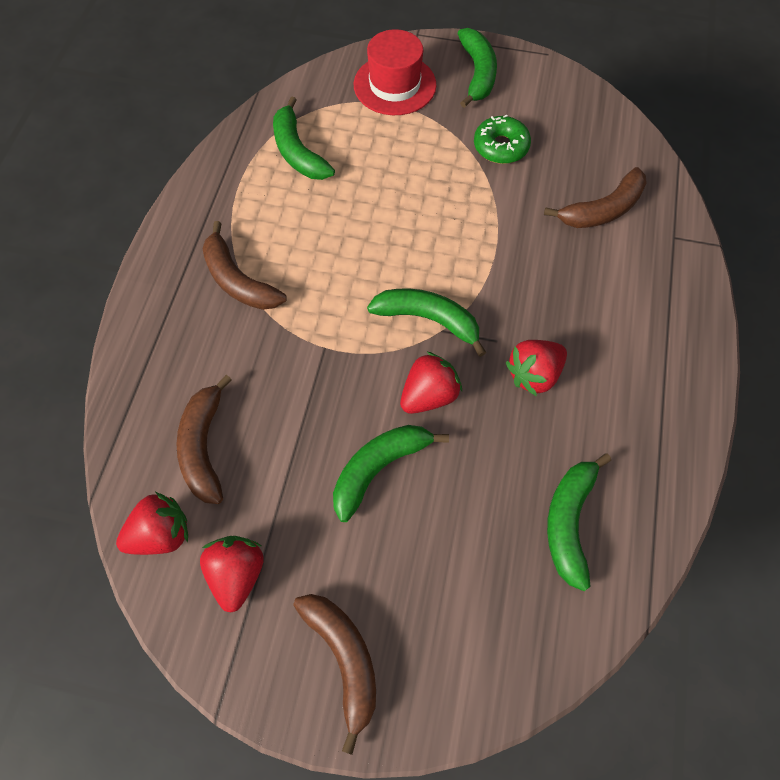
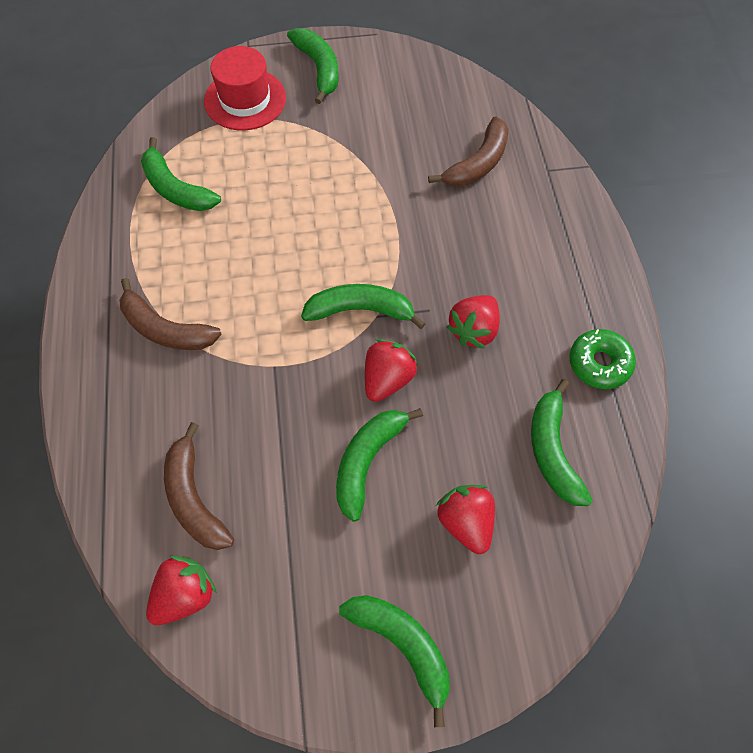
camera: 20 degrees left, 0 degrees up
(237, 574) = (273, 605): red strawberry -> red strawberry (465, 522)
(344, 660) = (403, 646): brown banana -> green banana
(501, 147) = (366, 131): green donut -> green donut (599, 363)

